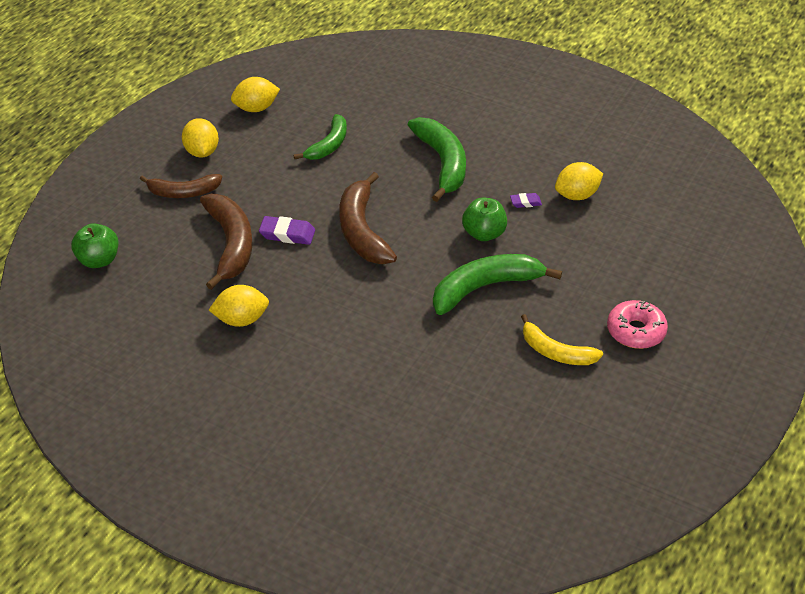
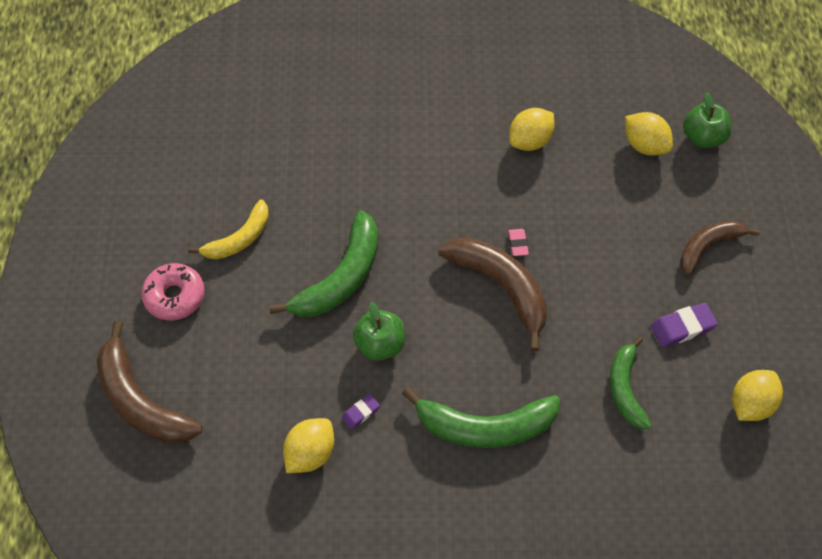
camera: 150 degrees right, 15 degrees up
(202, 152) = (743, 308): yellow lemon -> yellow lemon (645, 145)
(230, 244) = (608, 210): brown banana -> brown banana (141, 401)
(287, 234) = (568, 248): purple eraser -> purple eraser (682, 327)
(323, 252) = (517, 244): none -> pink eraser
(442, 163) = (485, 427): green banana -> green banana turned 45 degrees counterclockwise
(556, 352) = (239, 239): yellow banana -> yellow banana turned 135 degrees clockwise

